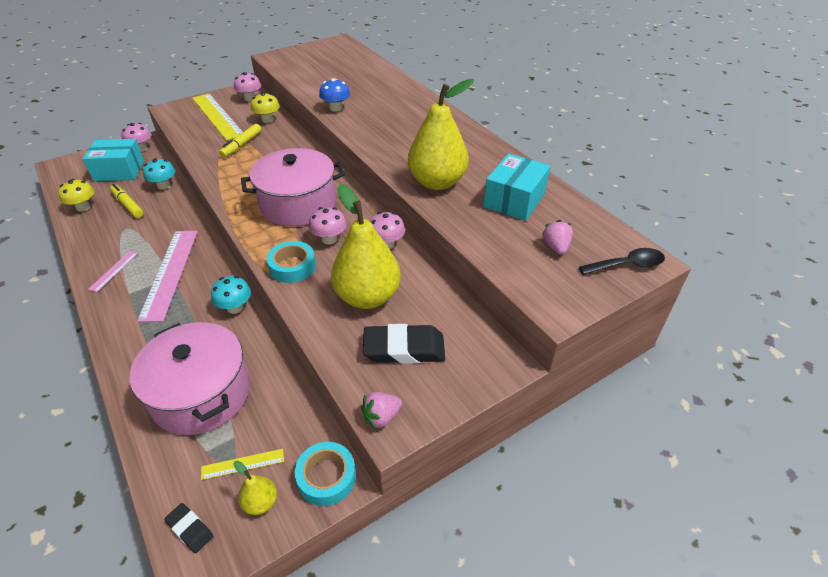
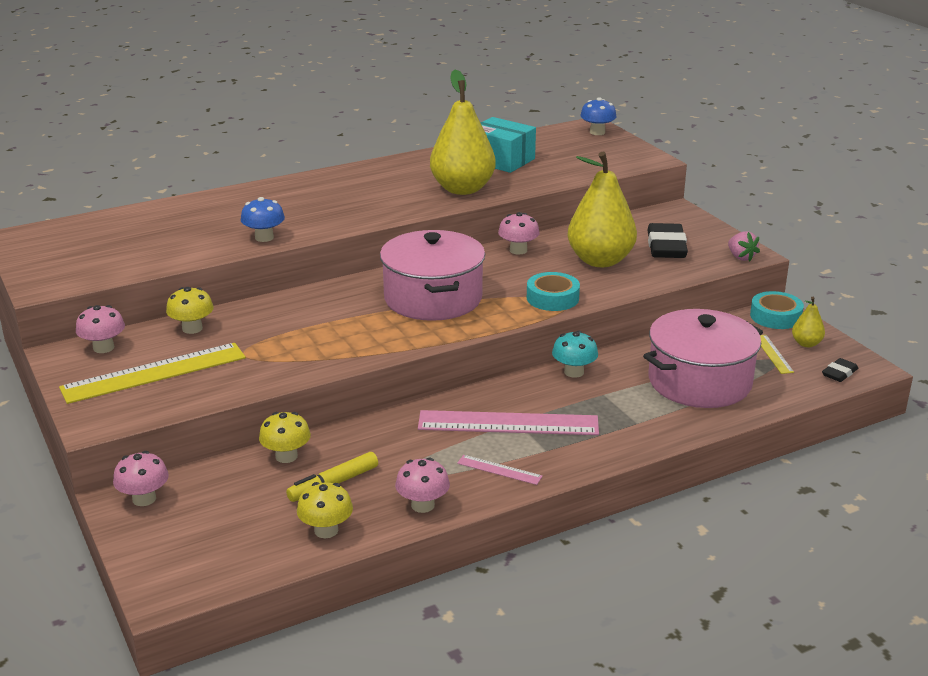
camera: 85 degrees left, 15 degrees down
(119, 171) = (218, 511): turquoise box -> none
(164, 185) = (286, 456): turquoise mushroom -> yellow mushroom
(241, 145) = (265, 345): yellow marker -> none
(329, 239) = (506, 279): pink mushroom -> pink mushroom (423, 505)
(556, 247) = (574, 152): pink strawberry -> none
(627, 265) = (597, 132): black spoon -> blue mushroom

